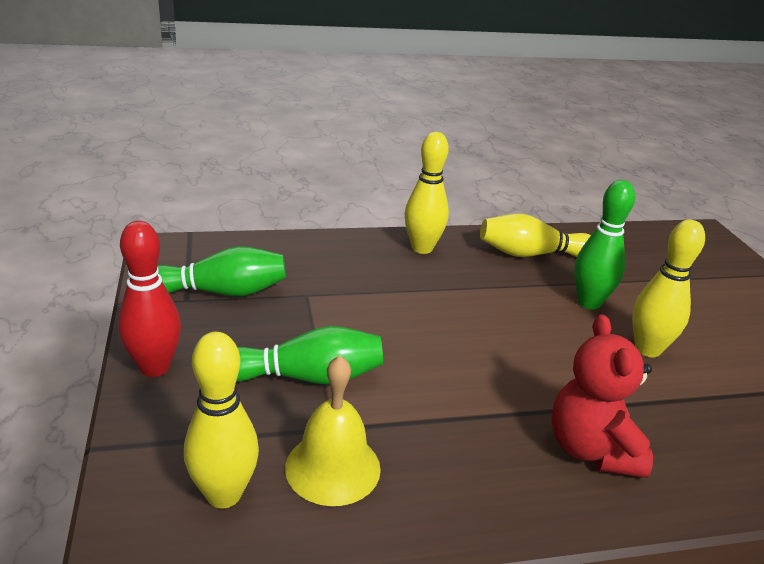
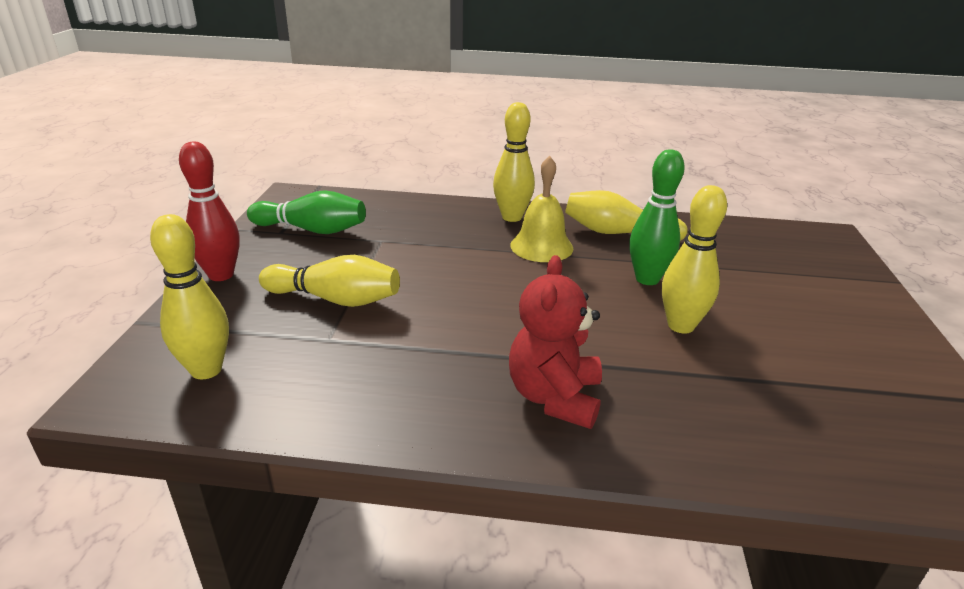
camera: 20 degrees right, 0 degrees up
(307, 377) = (335, 299): green bowling pin -> yellow bowling pin
(333, 467) = (306, 367): yellow bell -> yellow bell (541, 246)

